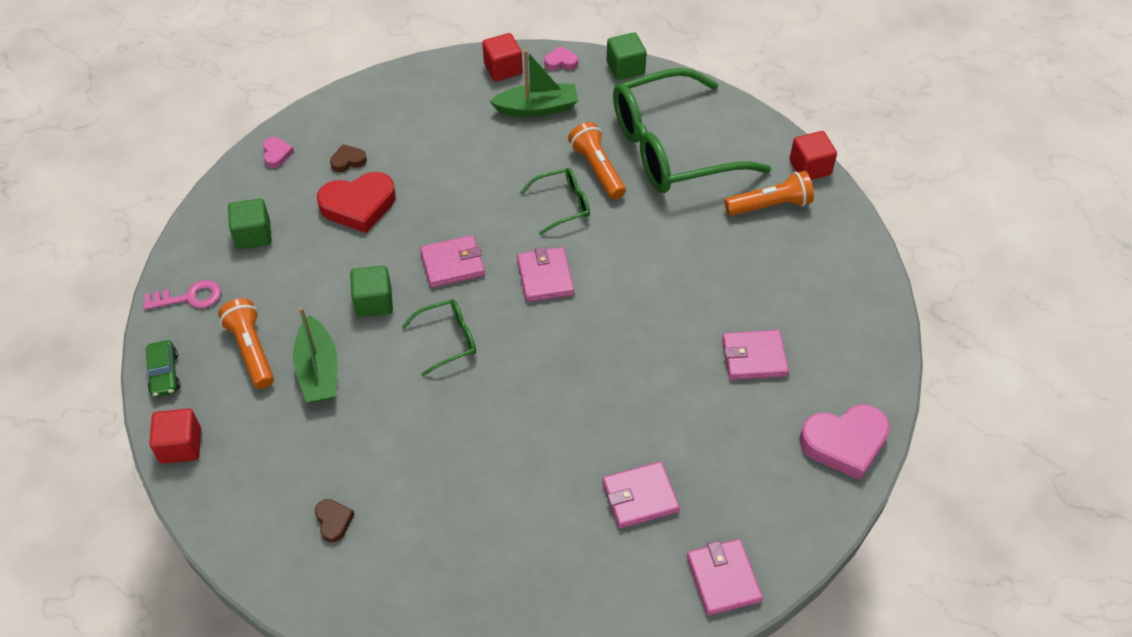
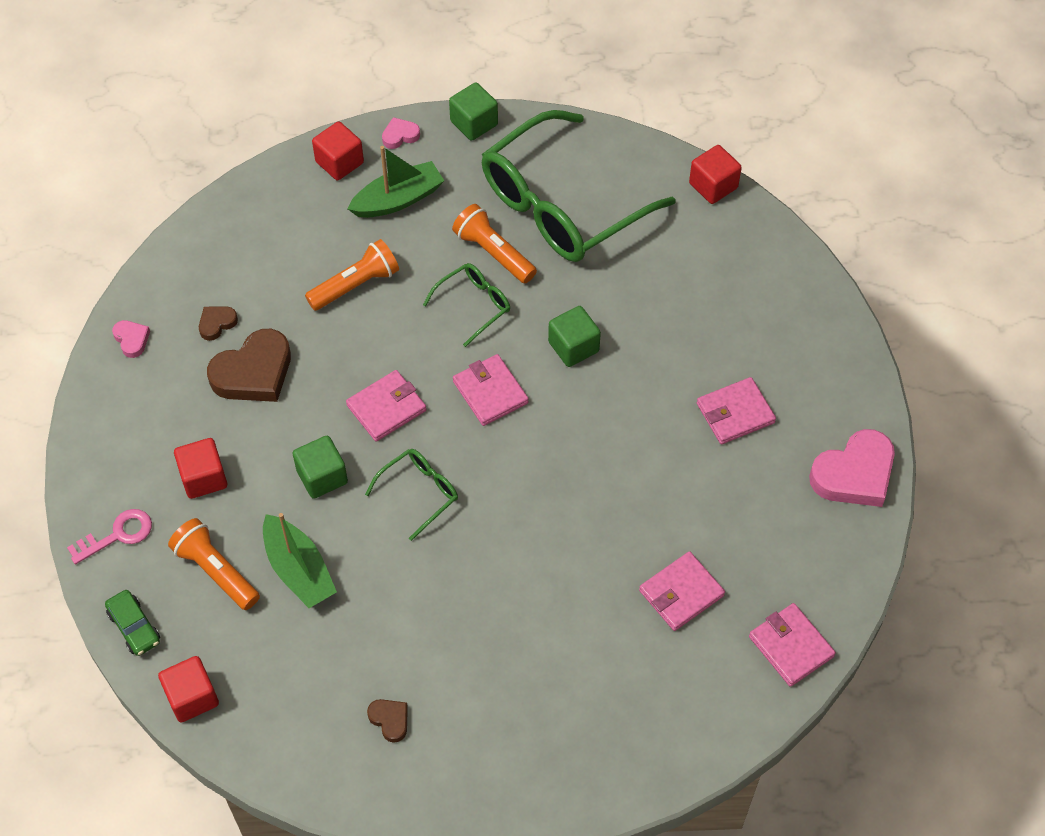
camera: 20 degrees left, 5 degrees up
(253, 235) = (153, 442): green cube -> green cube (573, 347)
(279, 274) = (204, 478): none -> red cube
(358, 205) = (253, 372): red heart -> brown heart
(770, 205) = (689, 241): orange flashlight -> orange flashlight (356, 285)

